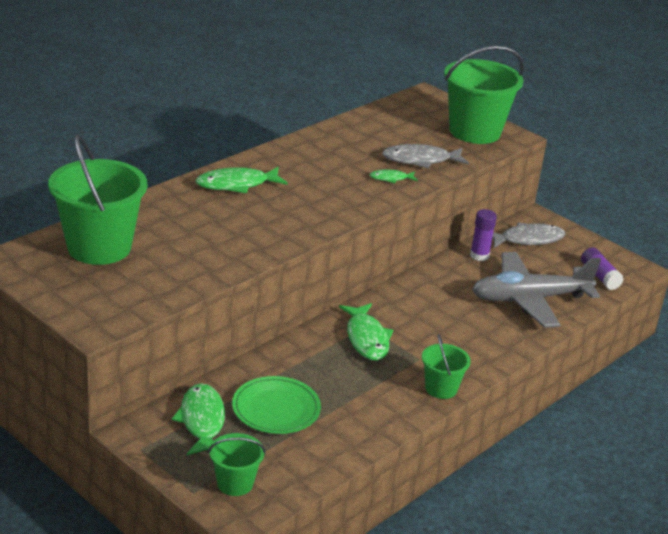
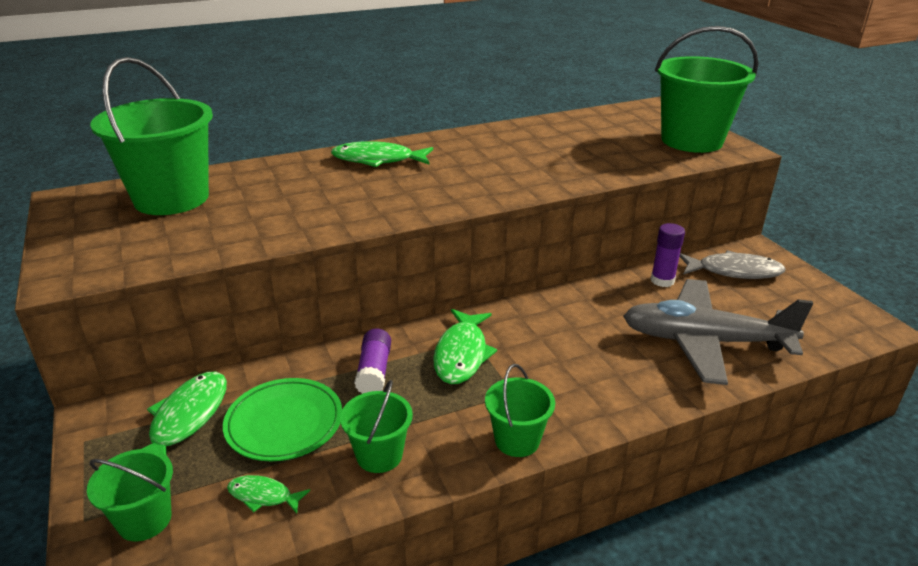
camera: 25 degrees right, 0 degrees up
(358, 415) = (379, 455): none -> green bucket
(390, 178) = (557, 173): green fish -> green fish (263, 496)
(420, 160) = (607, 160): grey fish -> none
(599, 276) = (817, 328): purple glue stick -> purple glue stick (374, 371)

